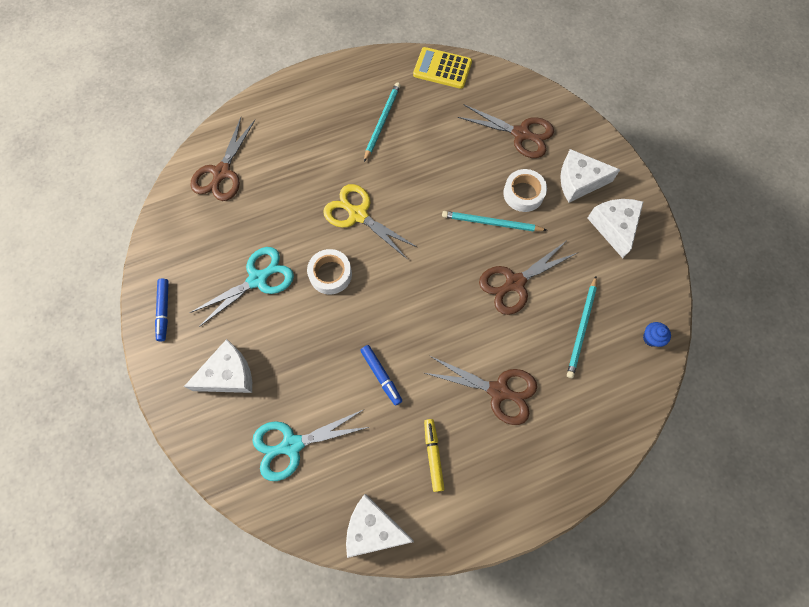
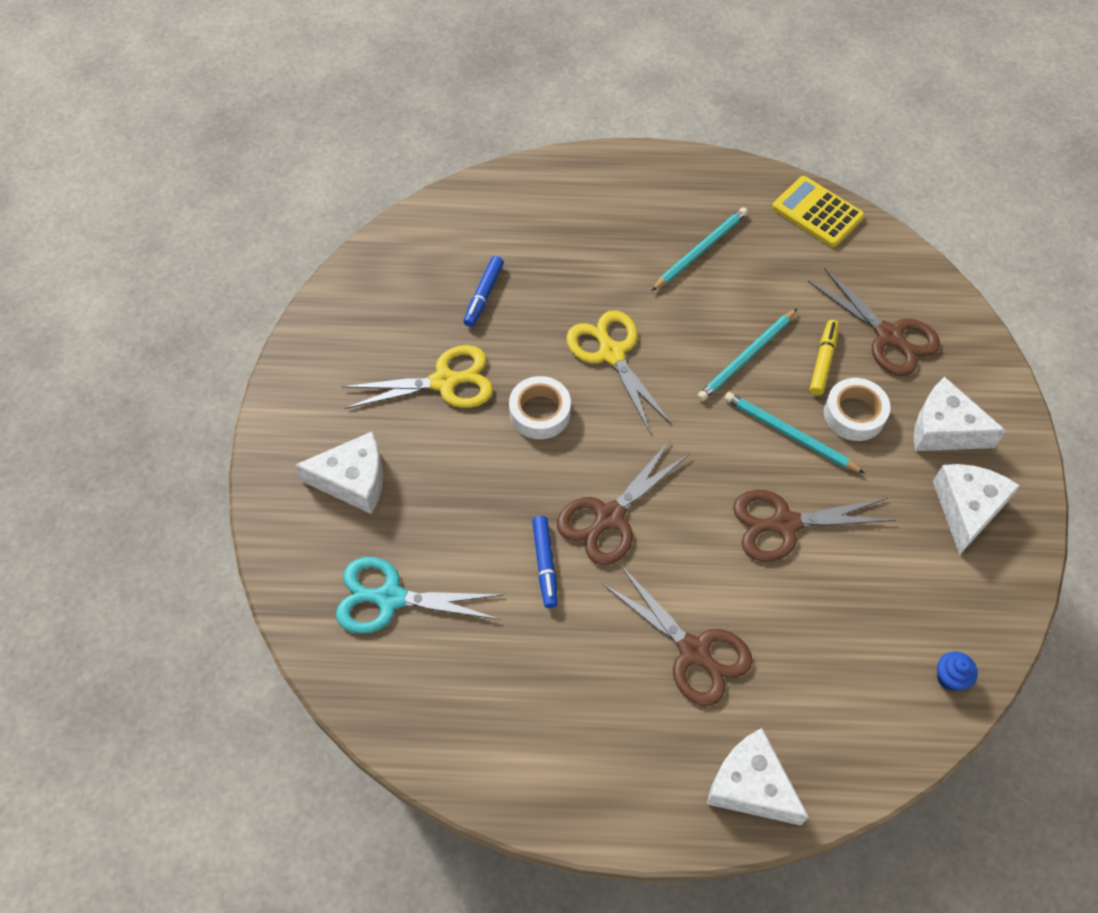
camera: 25 degrees right, 10 degrees down
(164, 311) = (312, 373): blue marker -> blue marker (484, 295)
(221, 173) = (461, 237): brown scissors -> brown scissors (609, 517)
(258, 279) = (445, 382): turquoise scissors -> yellow scissors
(373, 528) = (443, 746): white cheese -> white cheese (750, 786)
(433, 455) = (565, 693): yellow marker -> yellow marker (823, 361)
(581, 328) = (852, 622): turquoise pencil -> turquoise pencil (746, 357)

